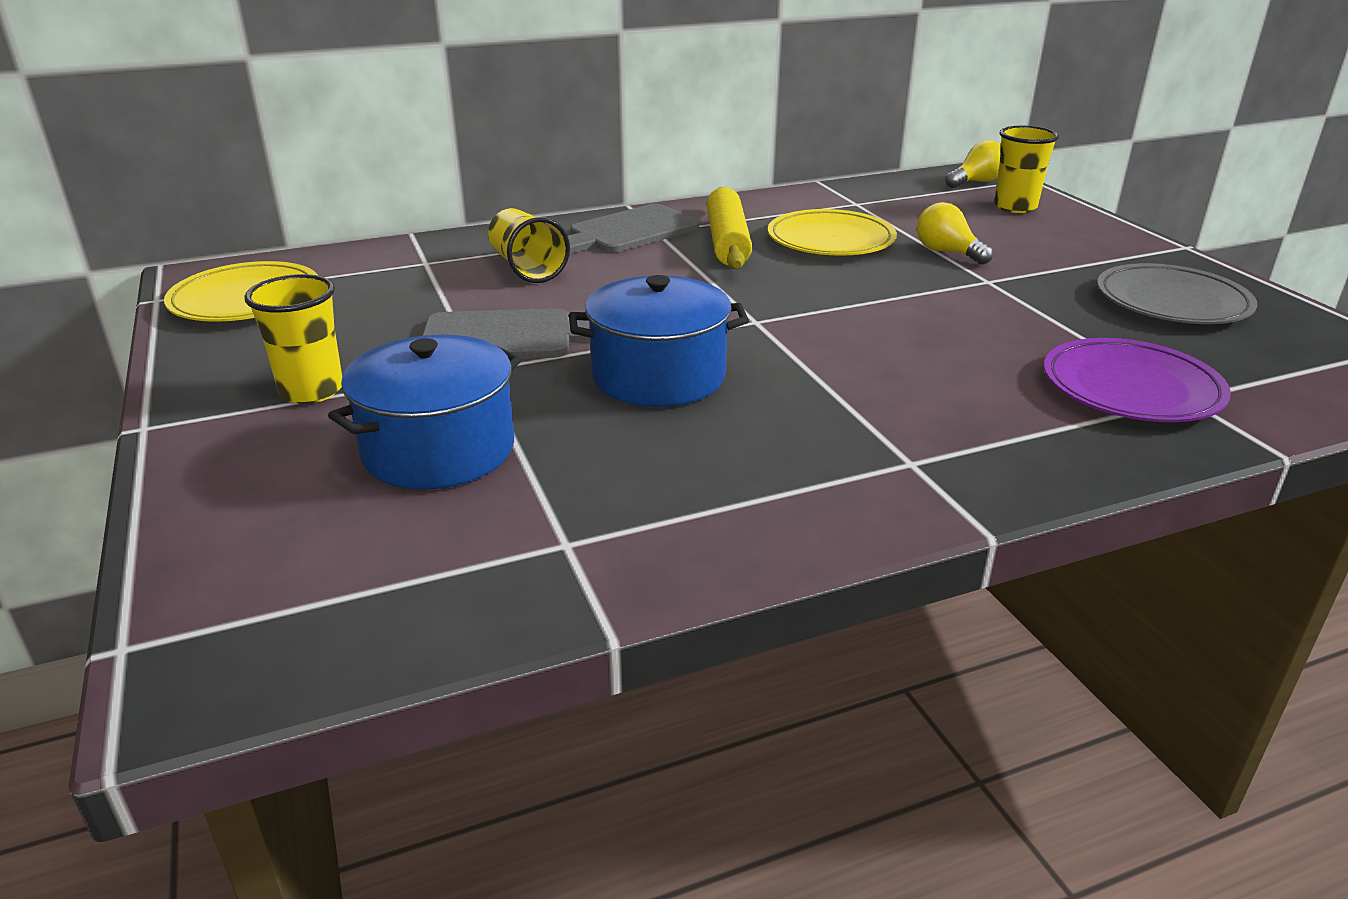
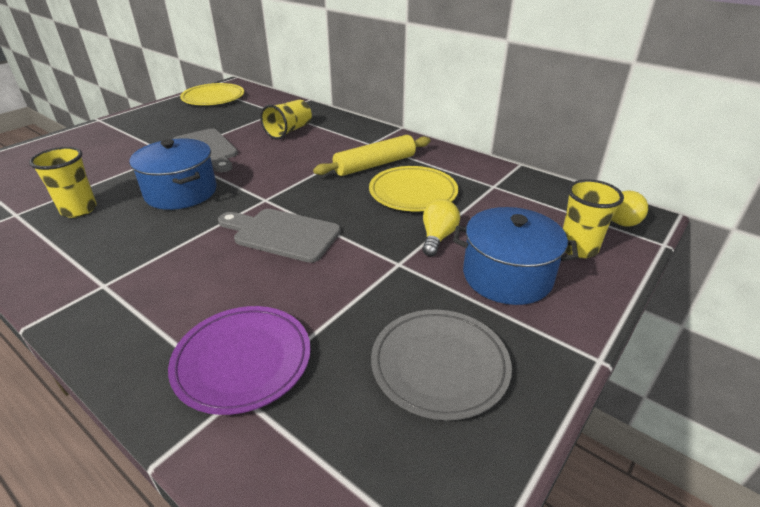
camera: 60 degrees right, 5 degrees up
(311, 391) = (136, 133): yellow cup -> yellow cup (79, 210)
(439, 450) = (92, 168): blue pot -> blue pot (507, 276)
(628, 232) = (360, 138): grey cutting board -> grey cutting board (282, 234)

